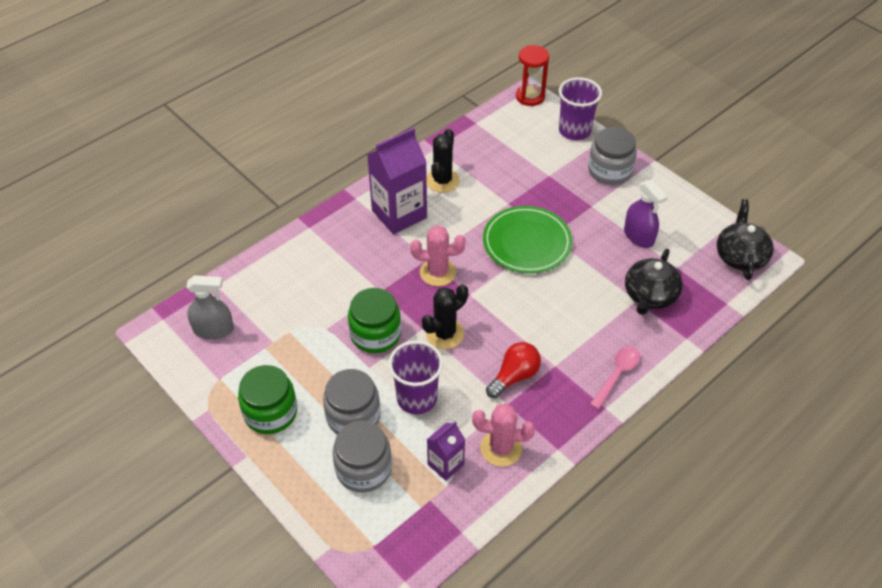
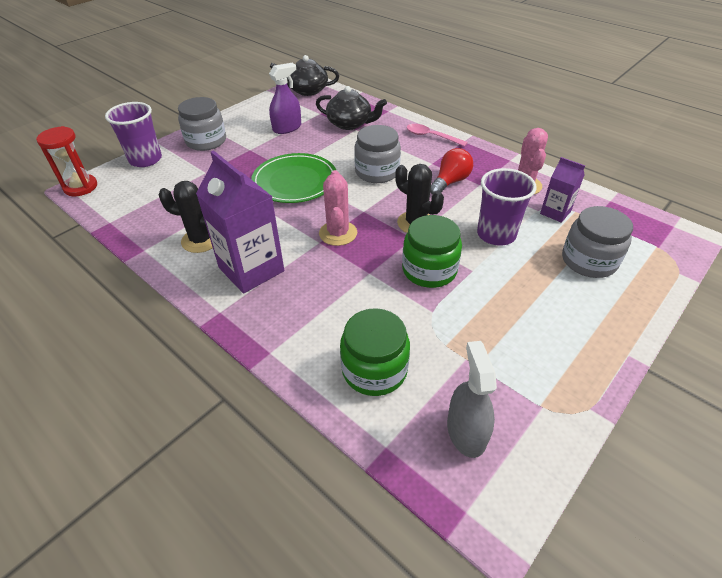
camera: 95 degrees left, 5 degrees down
(270, 412) = (564, 343): green jar -> green jar (374, 370)
(353, 416) = (536, 275): grey jar -> grey jar (377, 172)
(514, 376) = (450, 182): red light bulb -> red light bulb turned 90 degrees clockwise

